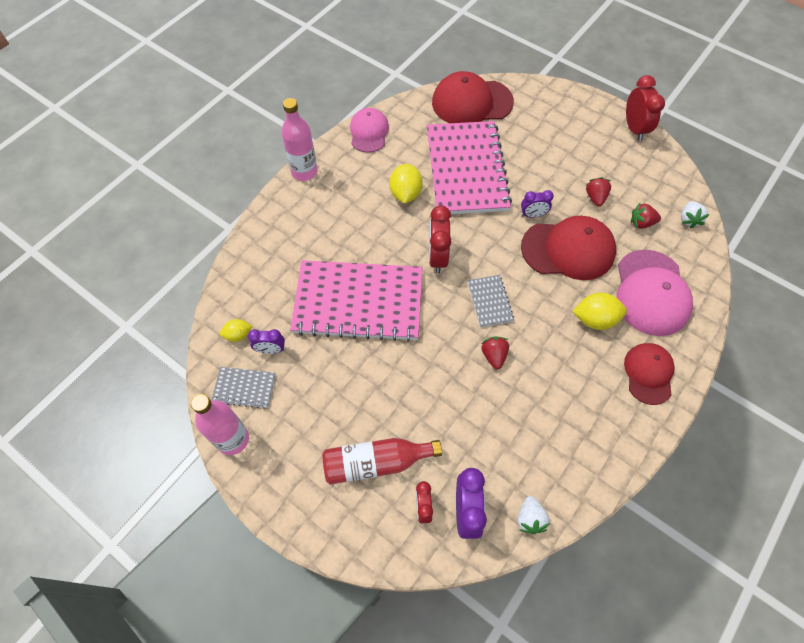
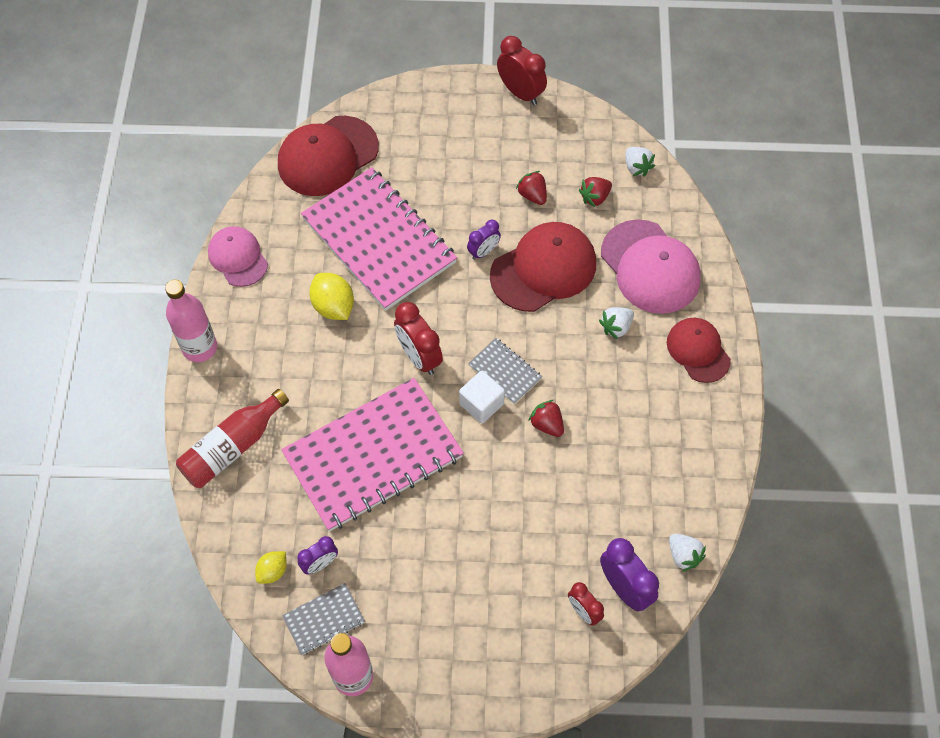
camera: 35 degrees left, 0 degrees up
(376, 463) = (511, 601): red bottle -> red bottle (233, 447)
(457, 313) = (481, 404): none -> white cube
(595, 319) = (616, 327): yellow lemon -> white strawberry

